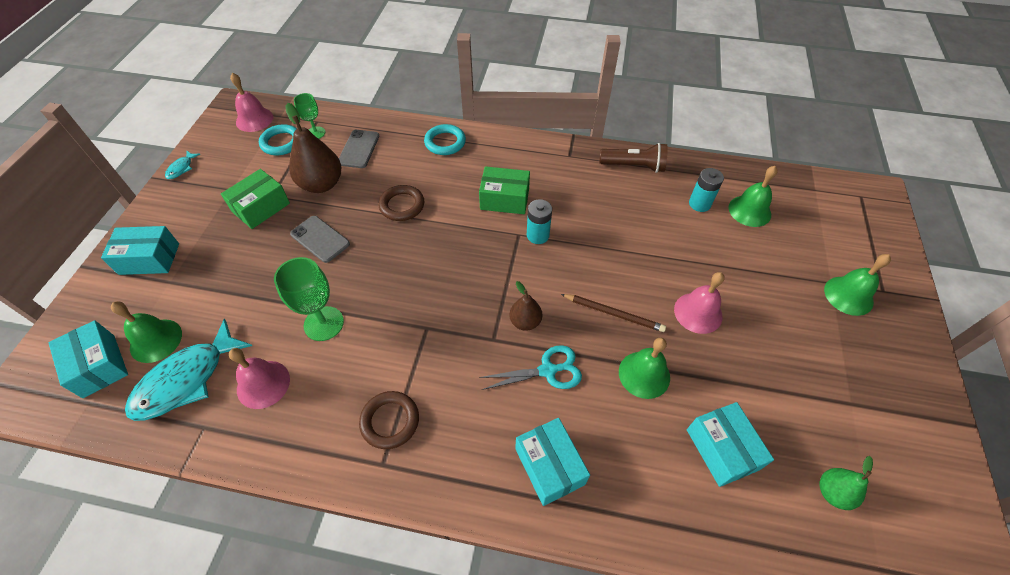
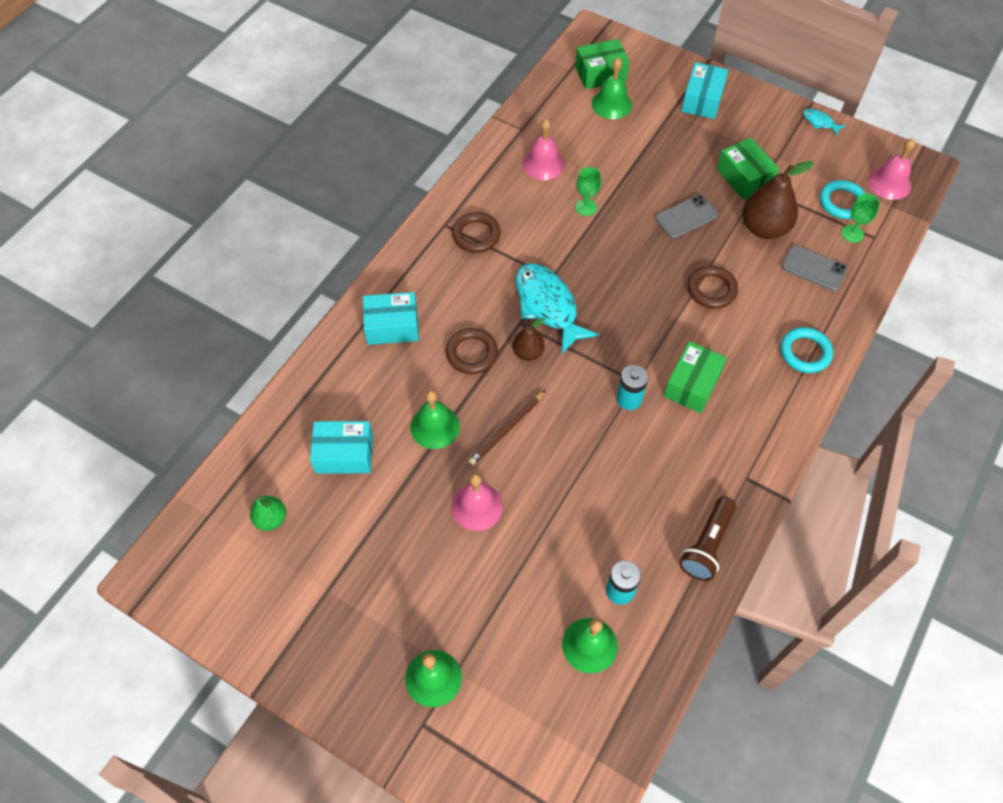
camera: 110 degrees right, 5 degrees up
(99, 366) = (600, 74): turquoise box -> green box
(186, 379) = (567, 121): turquoise fish -> turquoise fish (548, 306)
(324, 323) = (586, 207): green goblet -> green goblet, size x0.61
(548, 370) = (472, 353): turquoise scissors -> brown ring

